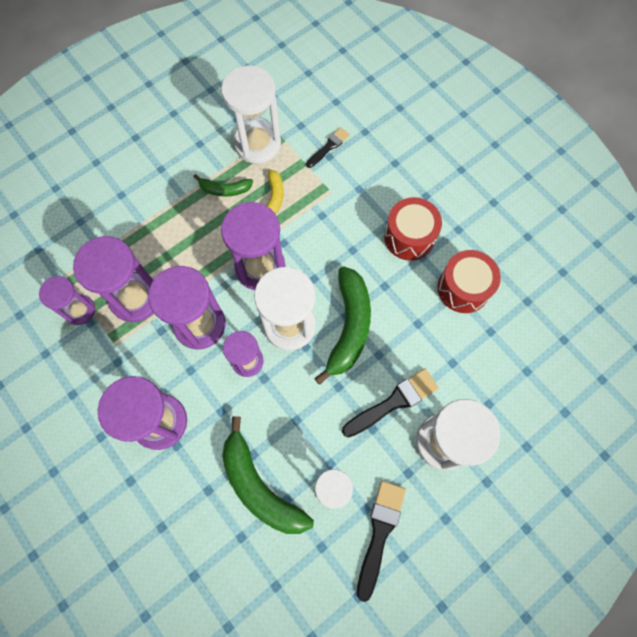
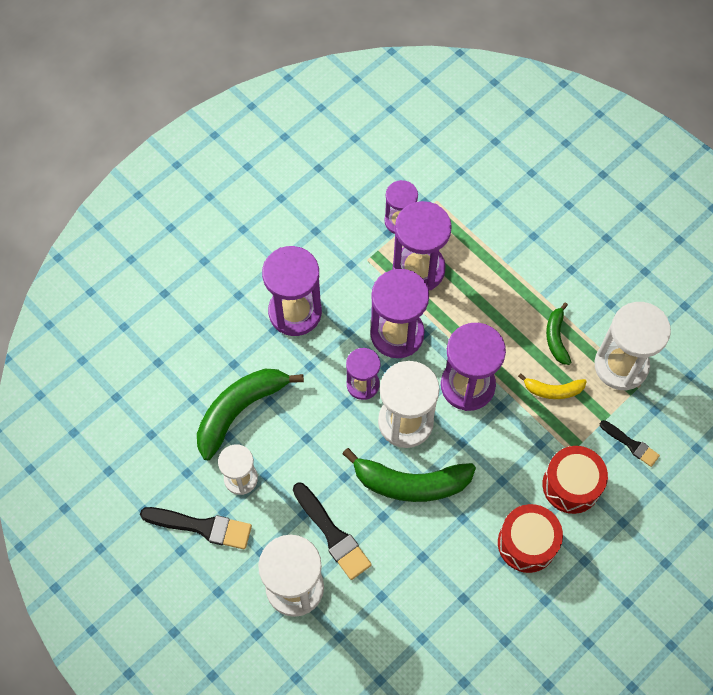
camera: 85 degrees right, 5 degrees down
(463, 288) = (471, 607): red drum -> red drum (571, 485)

